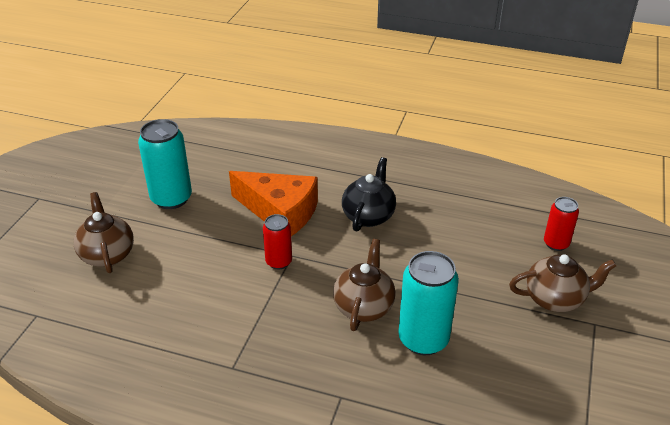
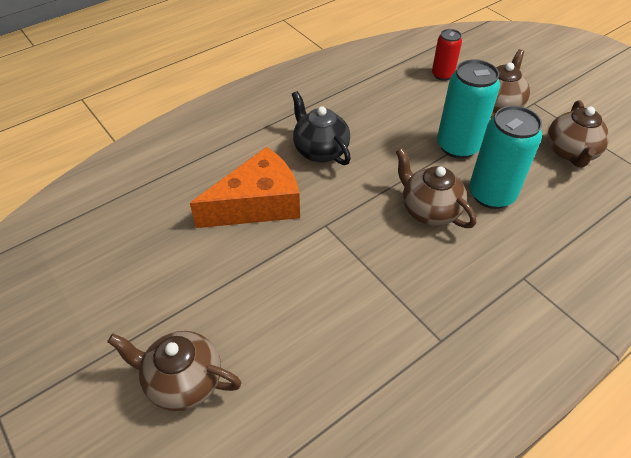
camera: 55 degrees left, 10 degrees up
(171, 198) = (148, 279): turquoise can -> turquoise can (458, 146)
(279, 262) = (326, 238): red can -> none
(546, 378) = (570, 153): none -> brown teapot

